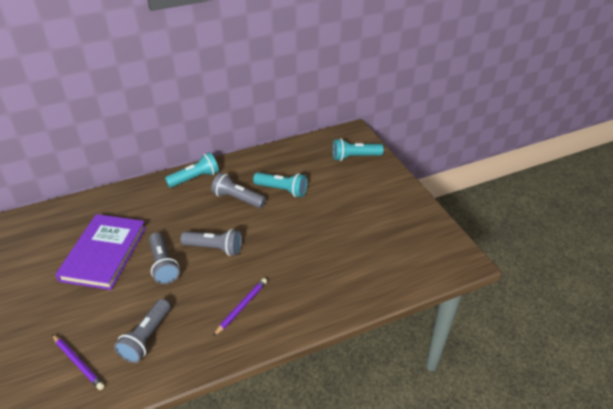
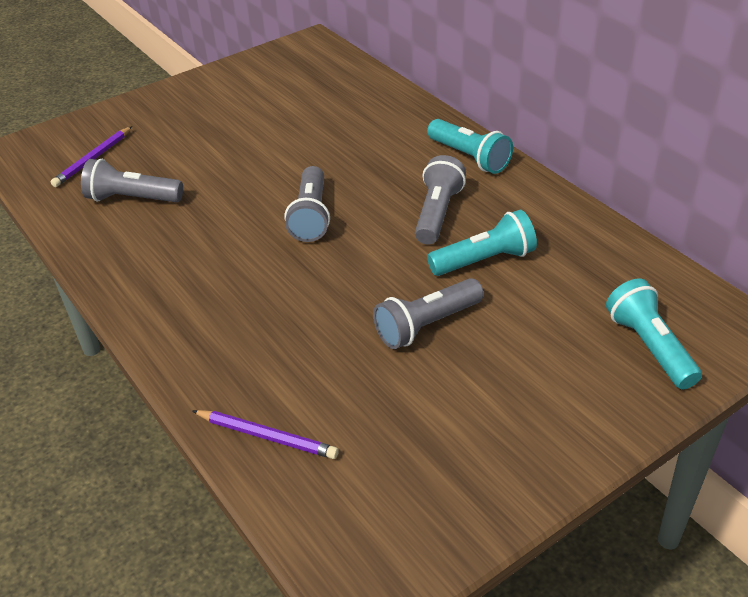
camera: 80 degrees right, 0 degrees up
(104, 253) = (276, 124): purple book -> none
(163, 265) = (264, 178): grey flashlight -> grey flashlight (426, 325)
(241, 307) = (193, 271): purple pencil -> purple pencil (267, 436)
(282, 190) = (484, 260): turquoise flashlight -> turquoise flashlight turned 120 degrees counterclockwise

